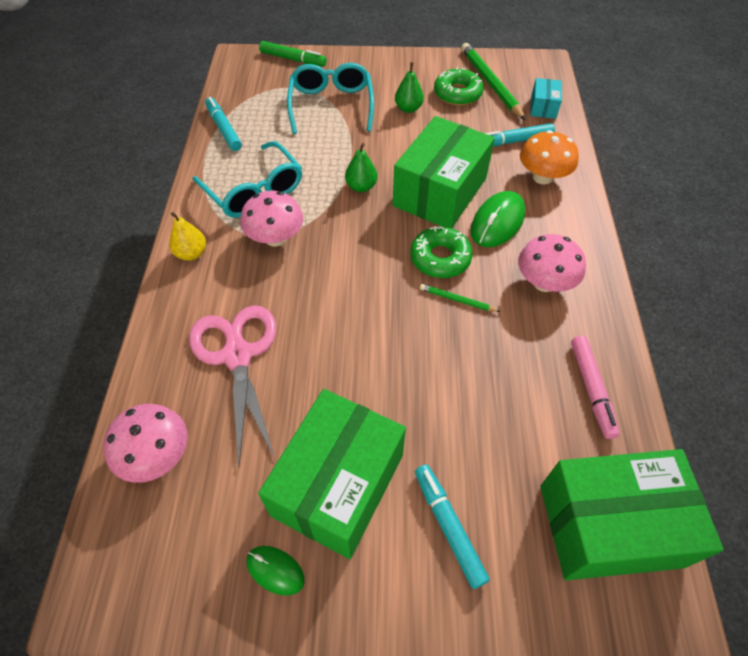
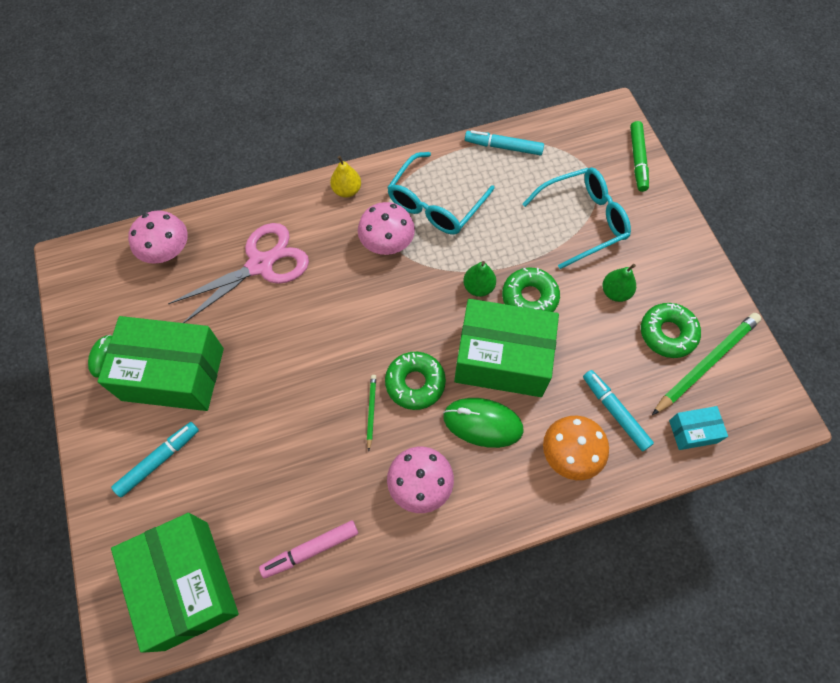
camera: 70 degrees right, 10 degrees up
(223, 128) = (503, 147): turquoise marker -> turquoise marker turned 120 degrees counterclockwise
(388, 158) = (529, 298): none -> green donut

